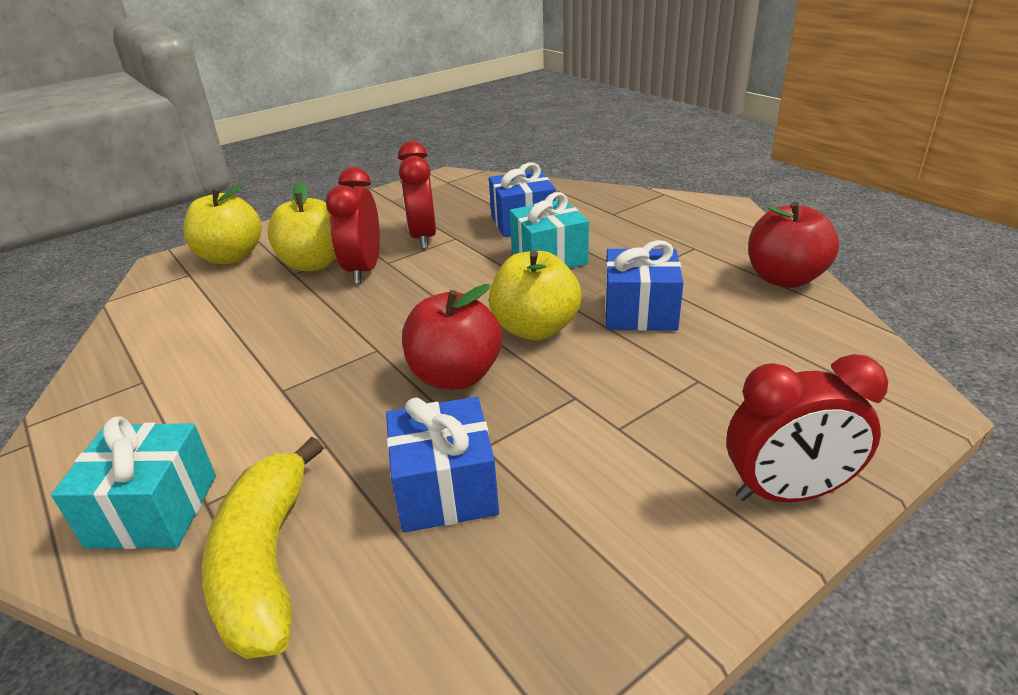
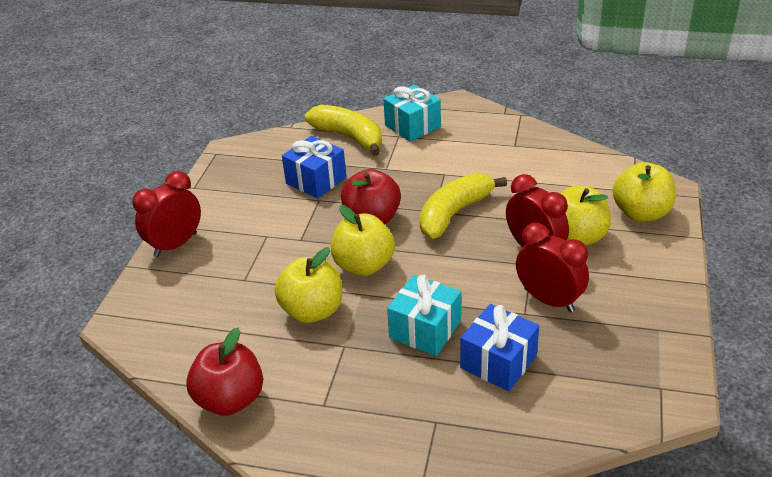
camera: 140 degrees right, 5 degrees up
(363, 335) = (454, 213): none -> yellow banana
(640, 312) = (312, 311): blue gift -> yellow apple

